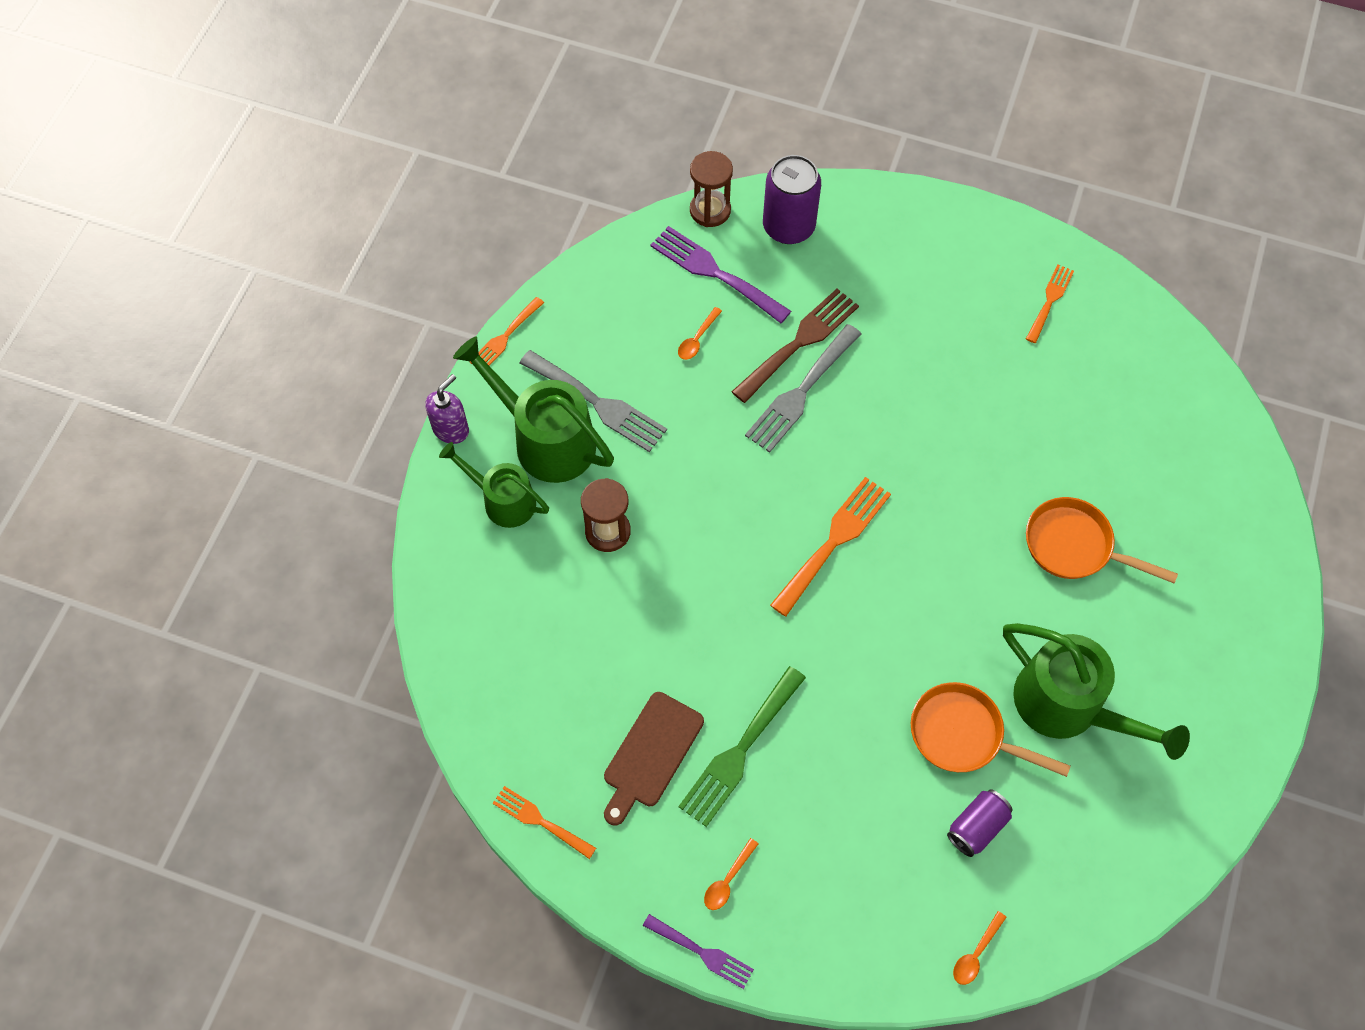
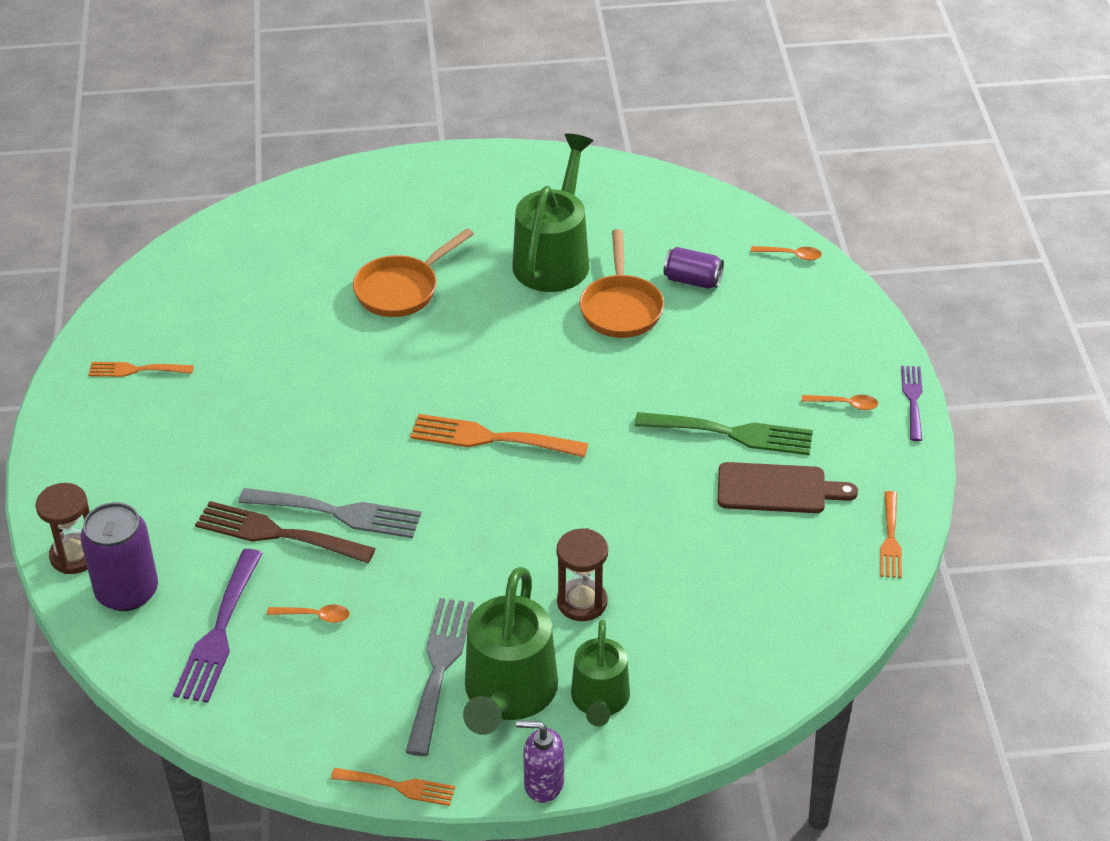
camera: 115 degrees left, 20 degrees down
(710, 210) = (132, 667): brown hourglass -> brown hourglass (74, 556)
(1074, 546) = (401, 289): orange pan -> orange pan turned 45 degrees clockwise

